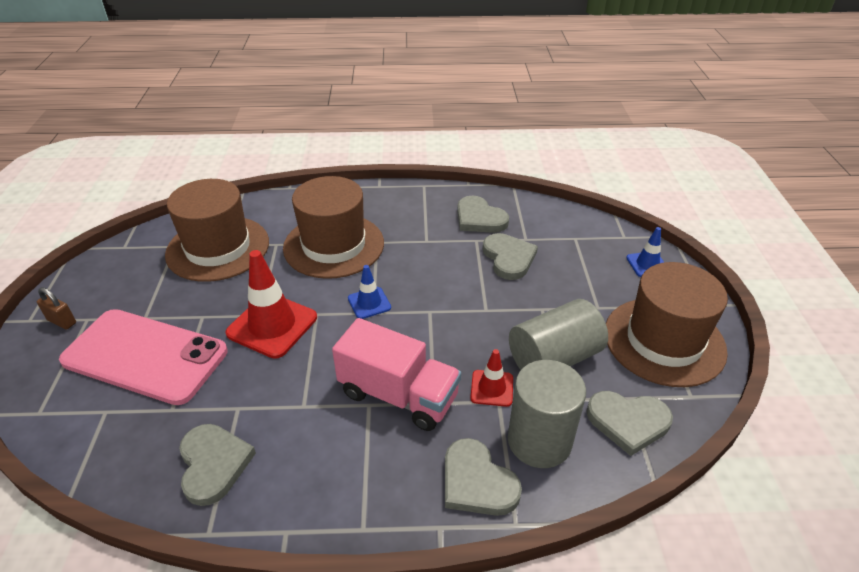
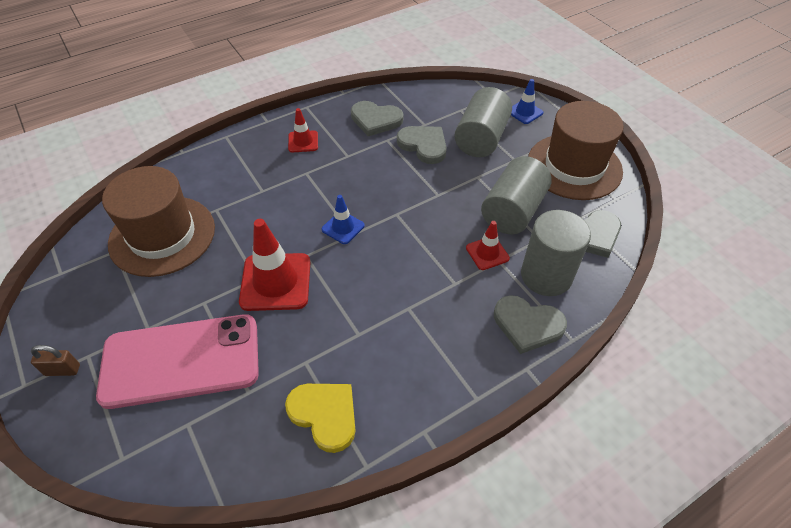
camera: 30 degrees left, 10 degrees up
(213, 464) = (325, 415): grey heart -> yellow heart
(334, 245) = (271, 190): brown hat -> none
(396, 214) = (303, 142): none -> red traffic cone
(398, 395) = (425, 290): pink truck -> none
(576, 273) = (481, 138): none -> grey cylinder

